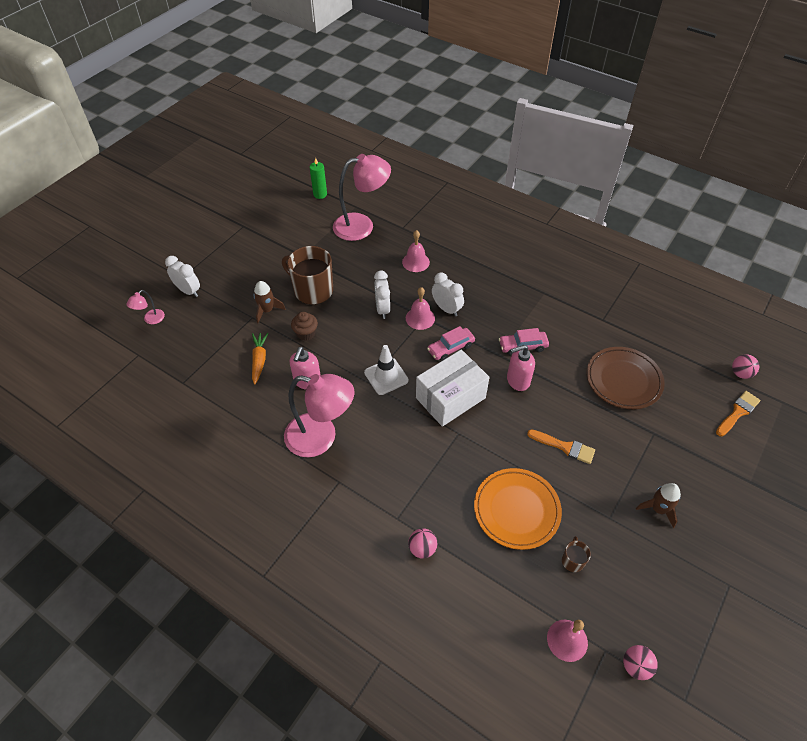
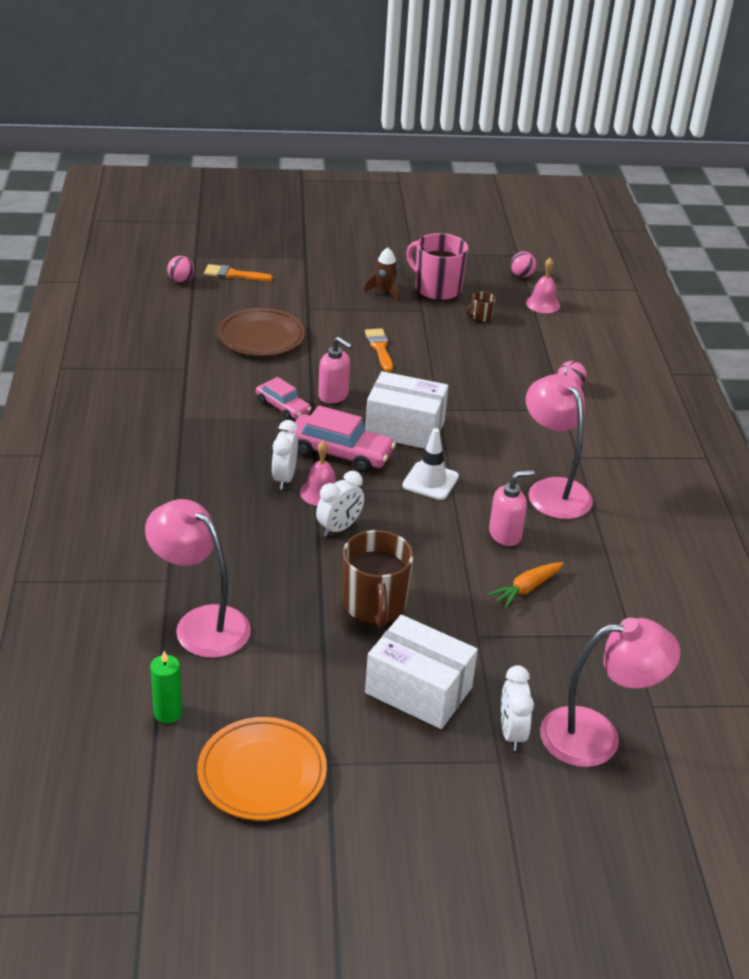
camera: 130 degrees left, 15 degrees down
(151, 319) = (596, 736): pink lamp -> pink lamp, size x2.24
(246, 274) = (418, 690): none -> white box
(267, 310) = (452, 628): brown rocket -> none
(306, 333) = (446, 572): brown cupcake -> none
(415, 262) = (227, 537): pink bell -> none
(450, 348) = (340, 453): pink car -> pink car, size x1.62
(516, 510) = (473, 353): orange plate -> orange plate (262, 773)
(644, 558) = (437, 289): none -> pink mug

